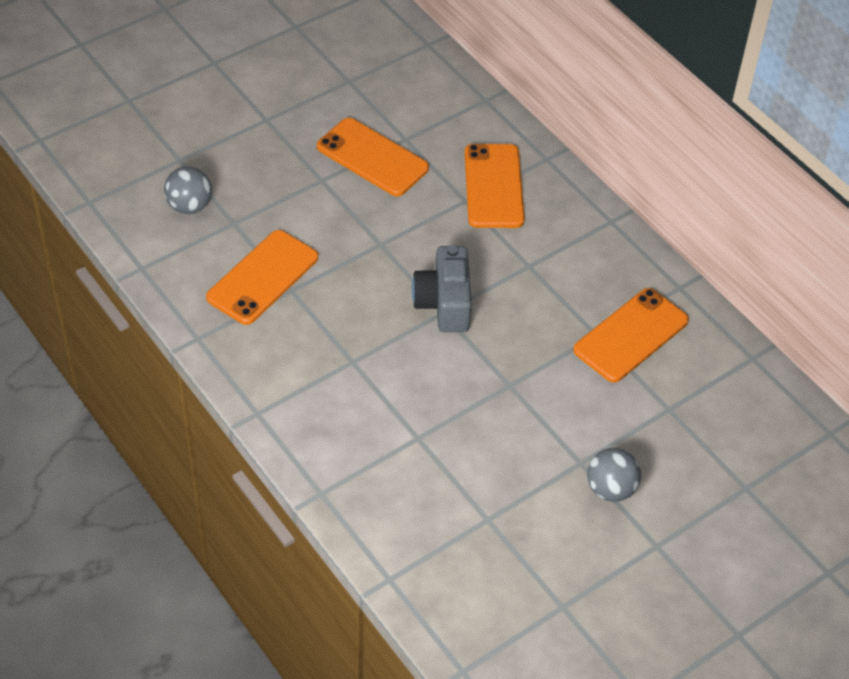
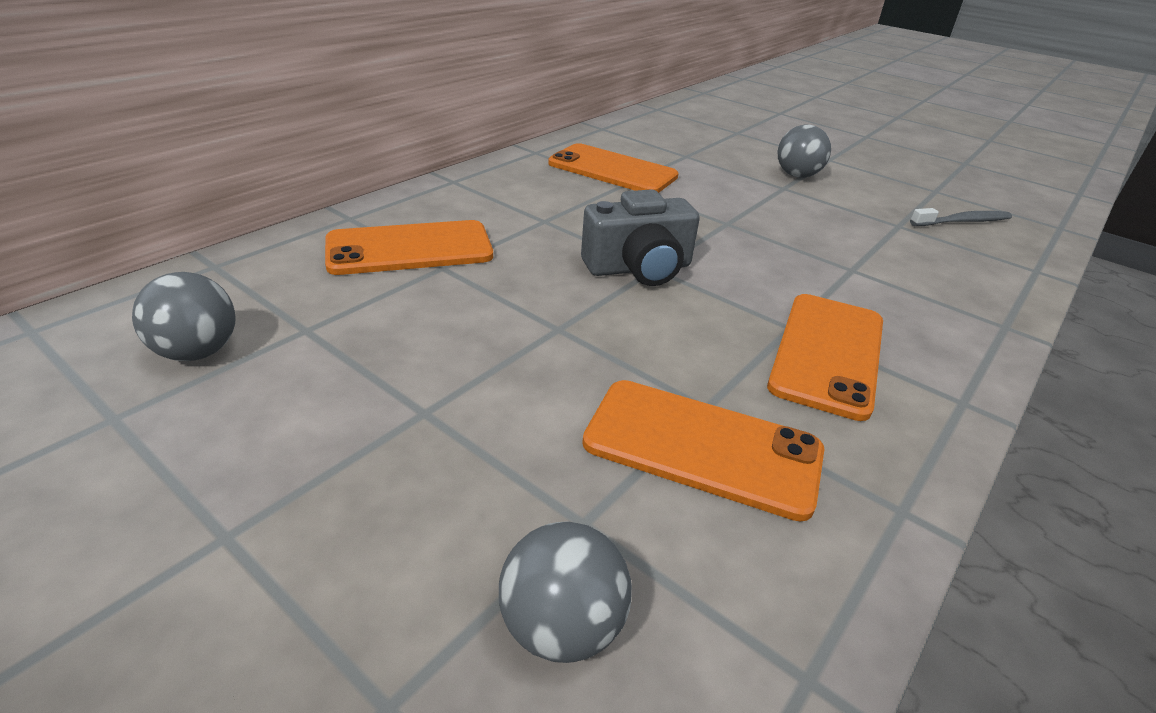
camera: 105 degrees left, 15 degrees down
(372, 157) = (356, 359): orange phone -> orange phone (827, 353)
(394, 101) = (197, 352): none -> grey ball
(487, 582) = (962, 222): none -> grey toothbrush

